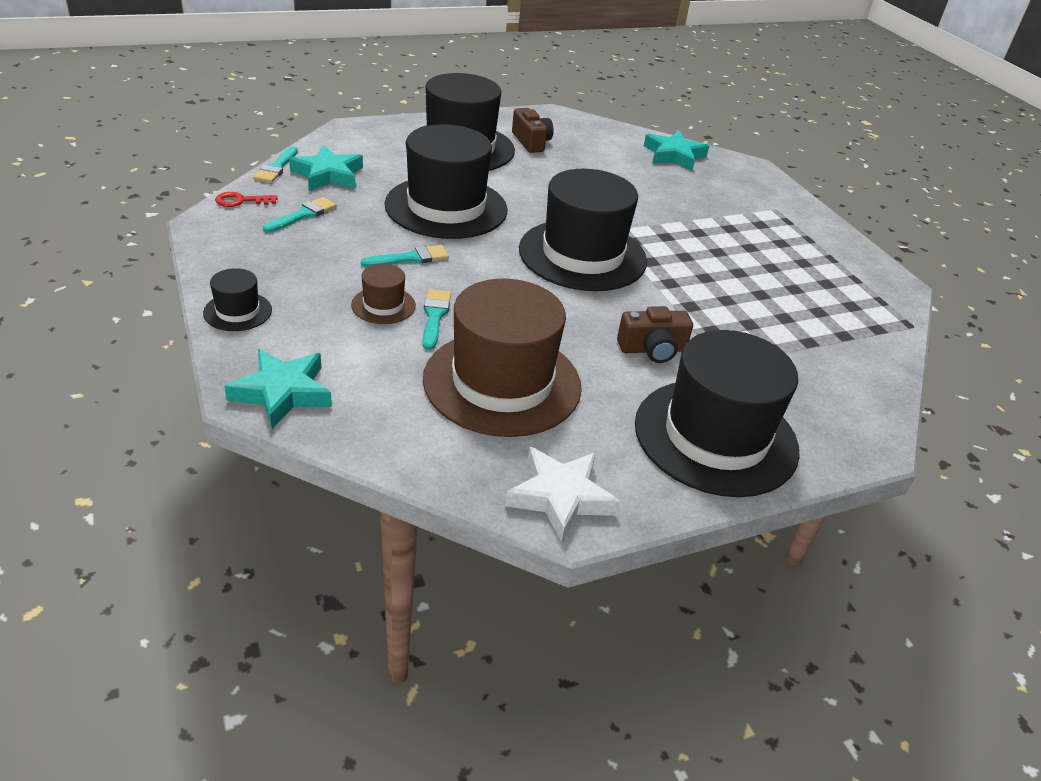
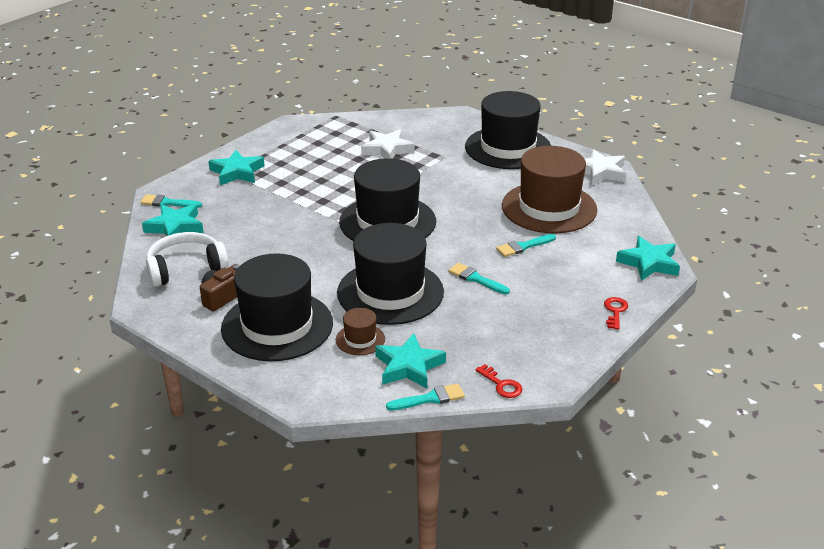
camera: 115 degrees left, 5 degrees down
(238, 311) = (615, 311): black hat -> red key
(303, 215) = (482, 346): turquoise brush -> turquoise brush (167, 203)
(383, 305) = (537, 267): brown hat -> brown hat (360, 339)
(593, 141) = (186, 268): none -> white headphones
(652, 349) = (460, 177): brown camera -> none
(773, 213) = (237, 172): none -> turquoise star
(776, 325) = (387, 149): none -> white star

